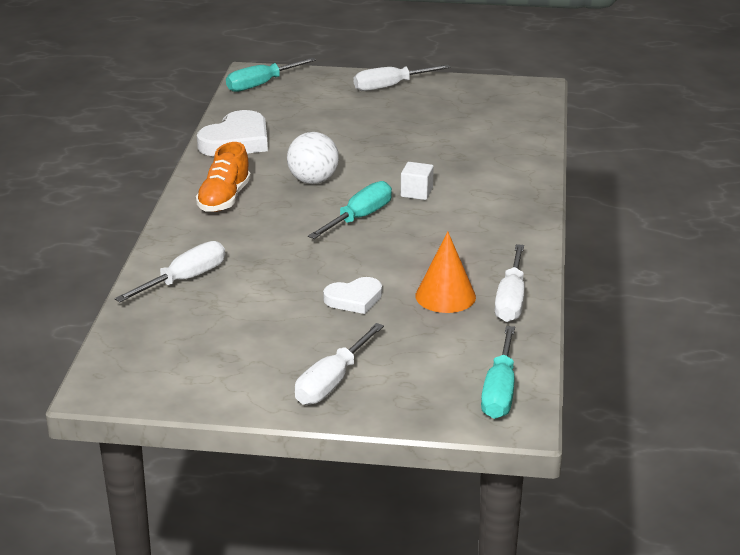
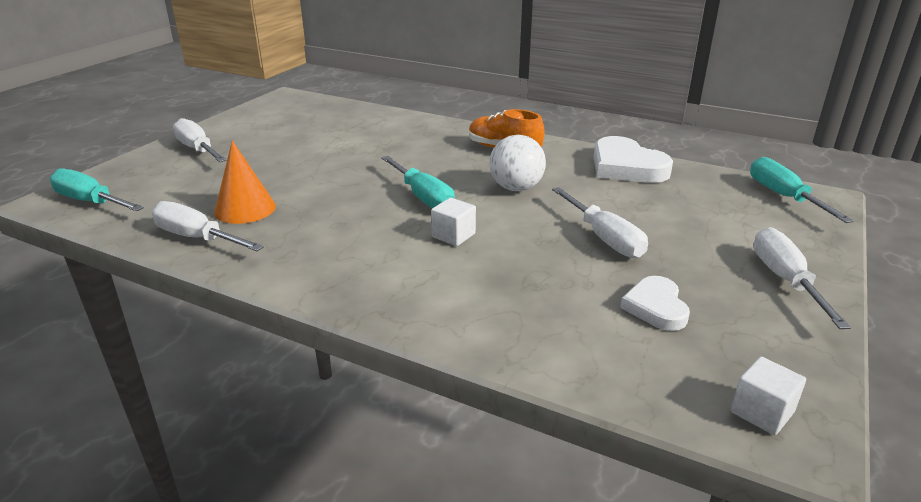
camera: 110 degrees right, 0 degrees up
(184, 280) = (384, 124): white screwdriver -> white screwdriver (604, 238)
(354, 299) = (289, 172): white heart -> white heart (656, 307)
(523, 93) = (762, 412): none -> white cube

